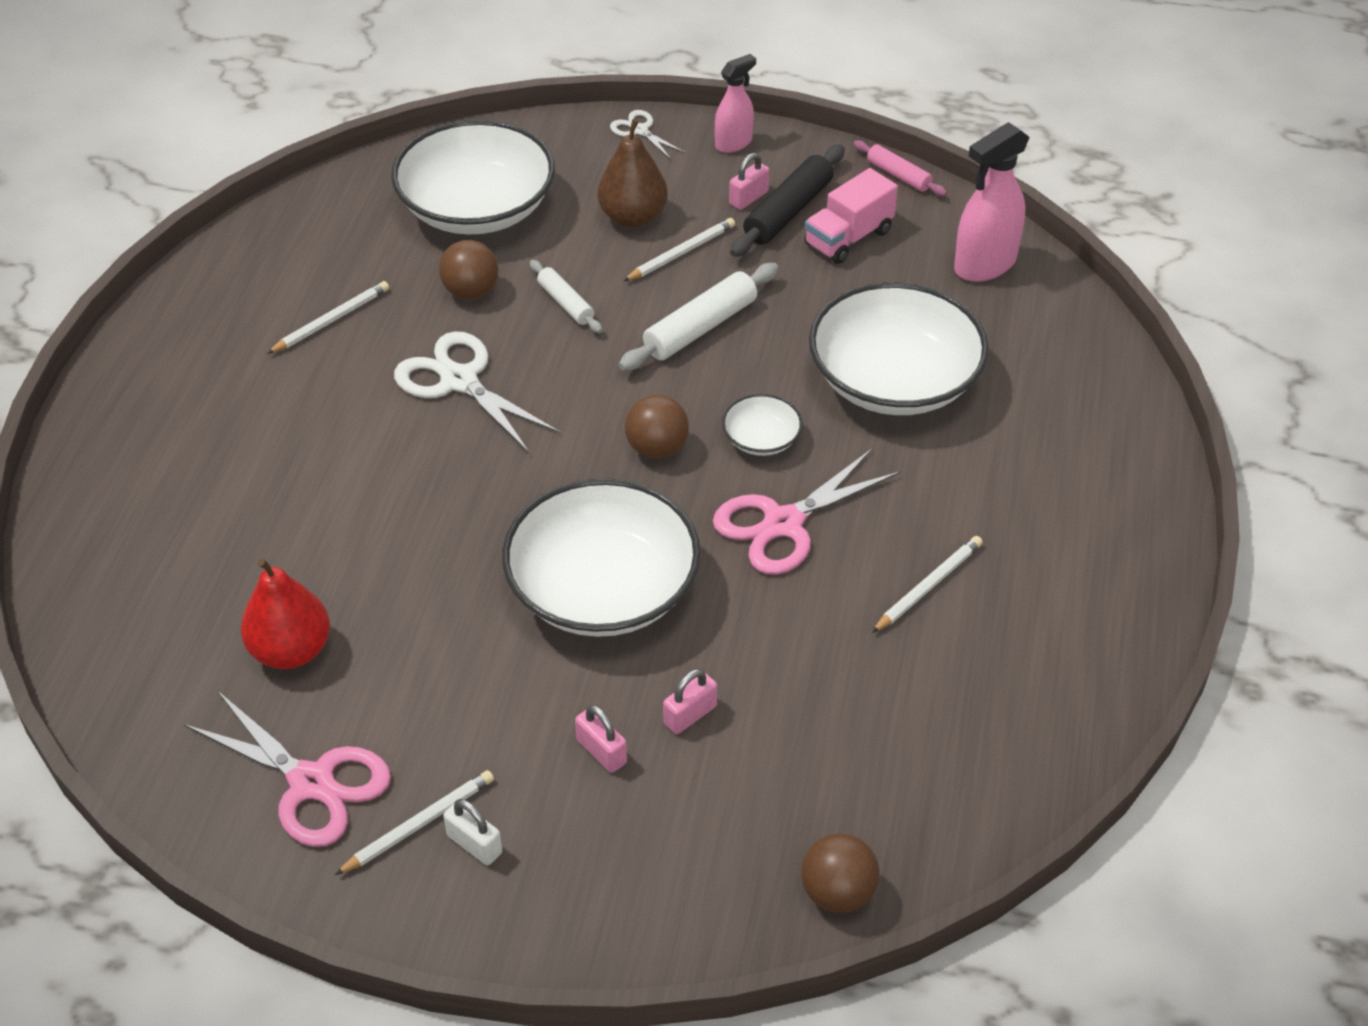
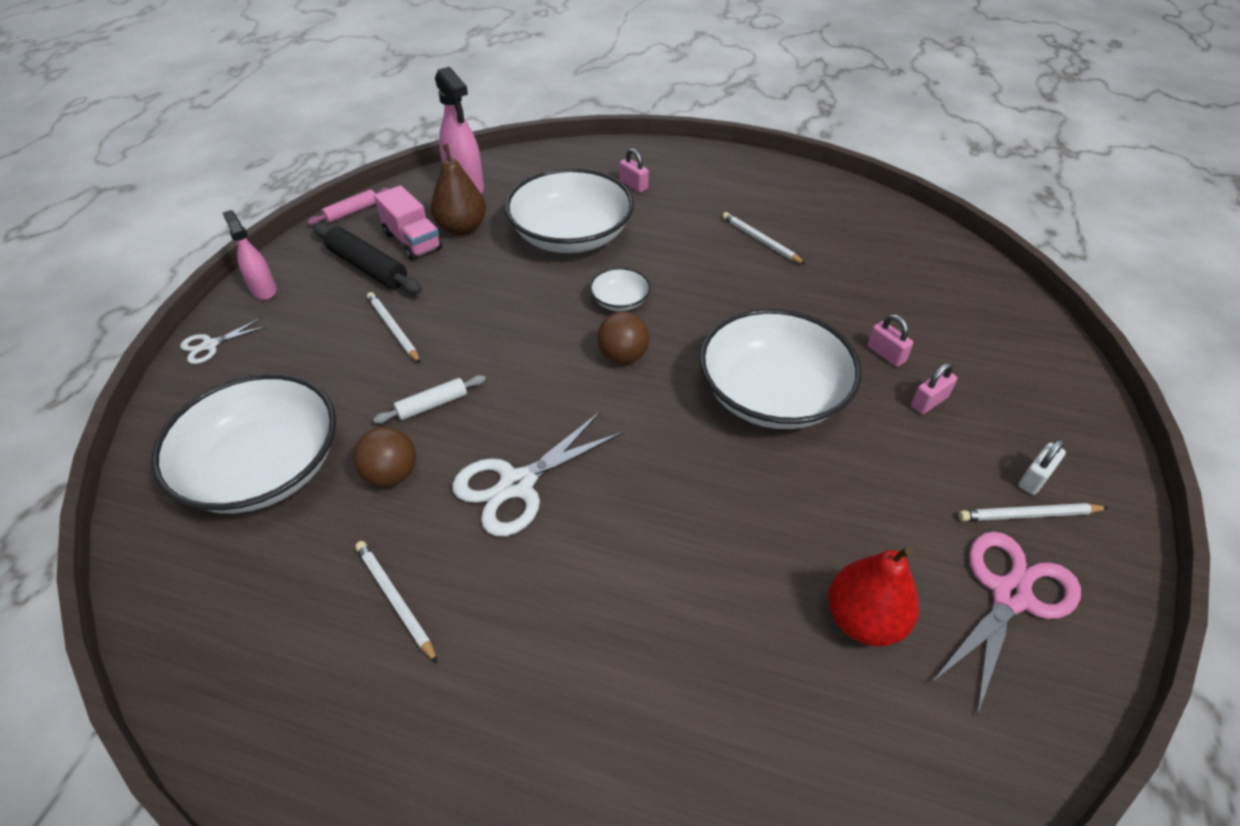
camera: 85 degrees left, 0 degrees up
(419, 825) = (1028, 515): white pencil -> white pencil turned 60 degrees counterclockwise
(633, 217) = (332, 356): brown pear -> brown pear (462, 228)
(700, 328) = (490, 324): white rolling pin -> none
(748, 198) = (340, 287): pink padlock -> pink padlock (633, 185)
(783, 524) = (706, 297): pink scissors -> none
(837, 892) = (1008, 299): brown ball -> none

